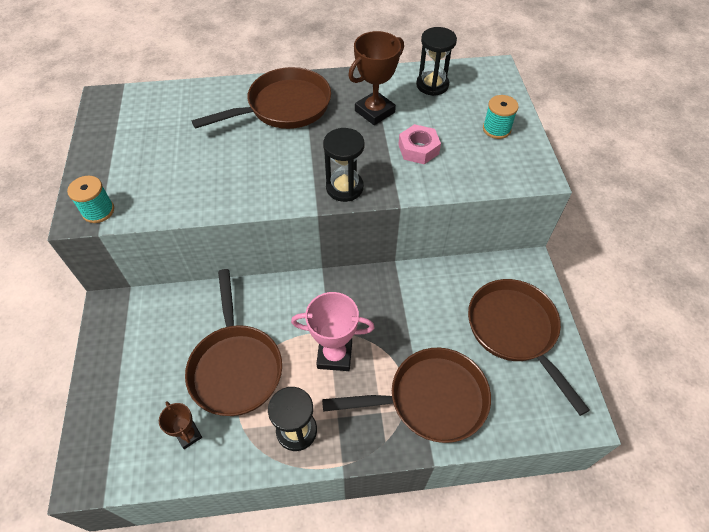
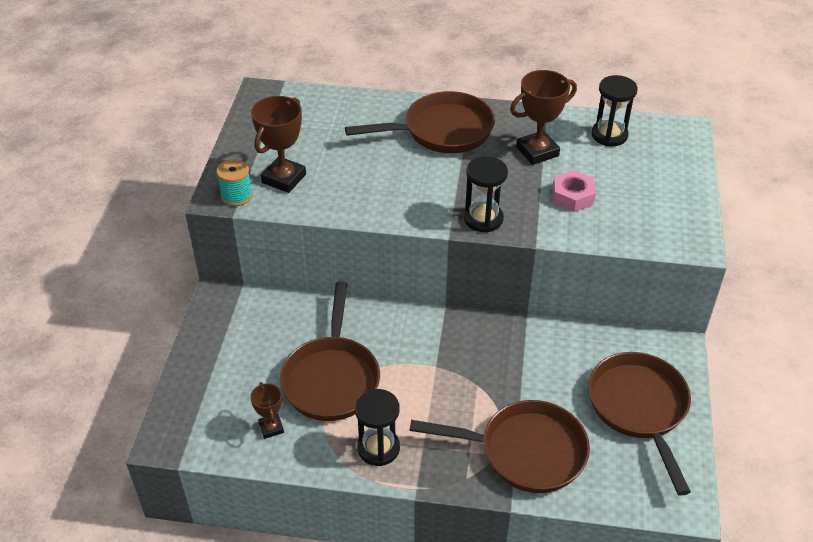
camera: 15 degrees right, 10 degrees down
(143, 183) = (284, 178): none -> brown trophy
(334, 355) = (436, 389): pink trophy -> none
(496, 129) = (665, 191): turquoise spool -> none

